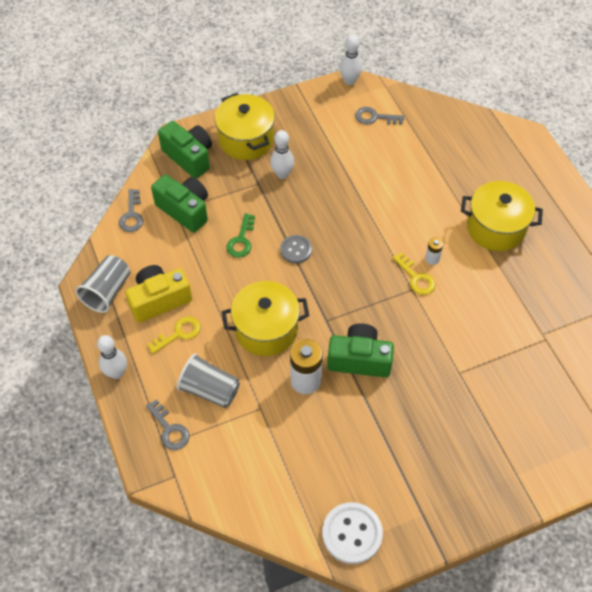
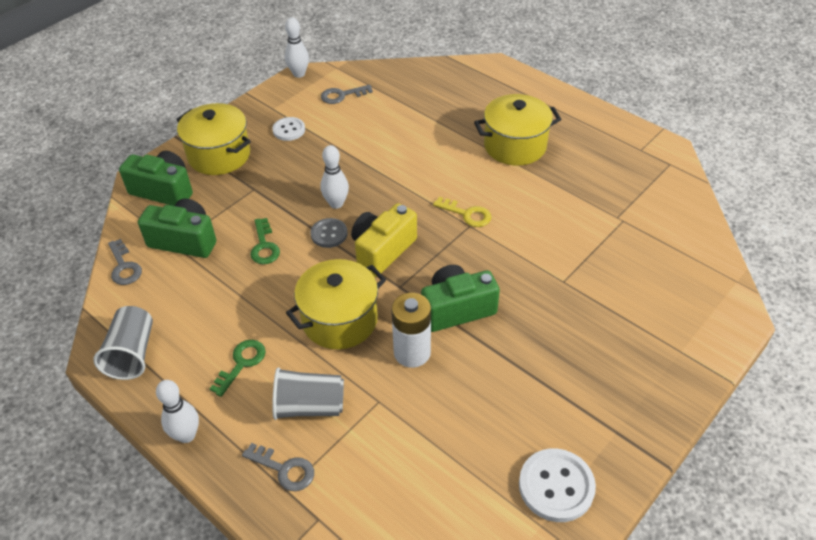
camera: 25 degrees left, 10 degrees down
(159, 300) = (200, 338): yellow camera -> yellow camera (382, 250)
(179, 333) = (241, 363): yellow key -> green key
(282, 174) = (275, 172): white bowling pin -> white bowling pin (336, 203)
(313, 136) = (289, 130): none -> white button
(432, 259) = (472, 192): white battery -> none

